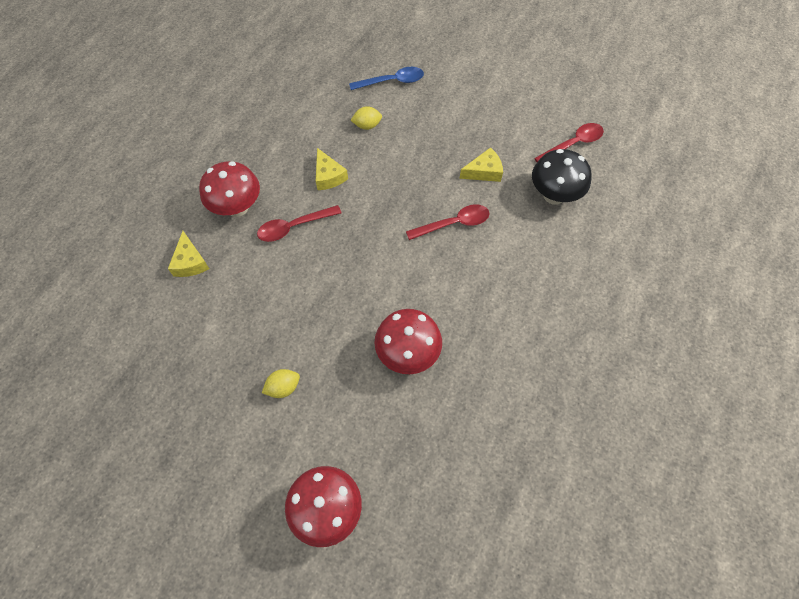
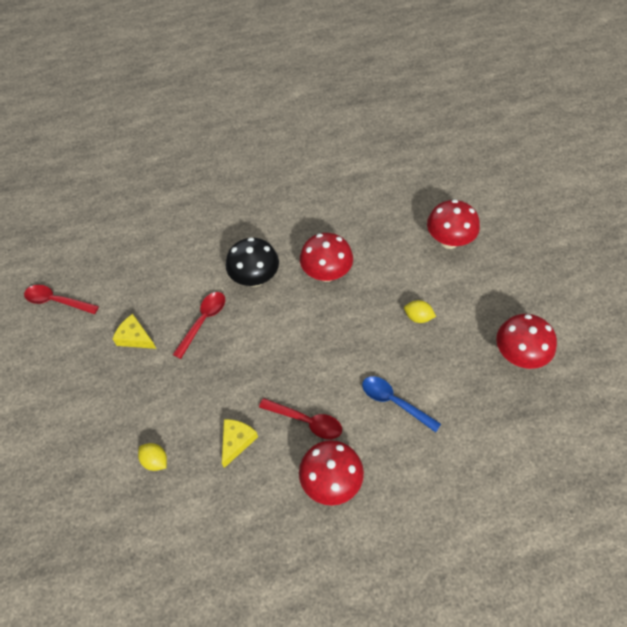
camera: 130 degrees left, 5 degrees down
(159, 434) = (518, 355): none -> red mushroom
(190, 262) = (408, 464): yellow cheese -> none
(392, 81) = (81, 487): blue spoon -> blue spoon (394, 402)
(453, 224) = (203, 321): red spoon -> red spoon turned 90 degrees clockwise
(554, 195) = (122, 281): black mushroom -> black mushroom (255, 278)

